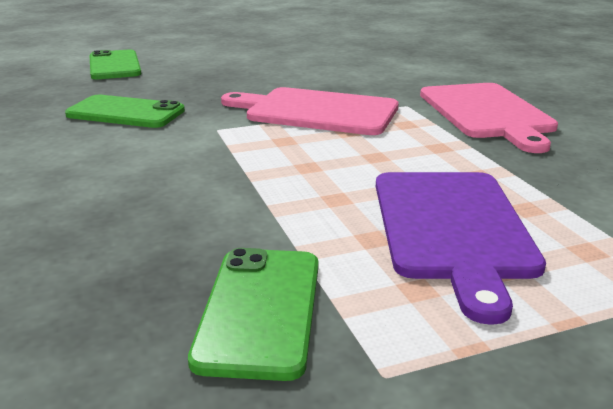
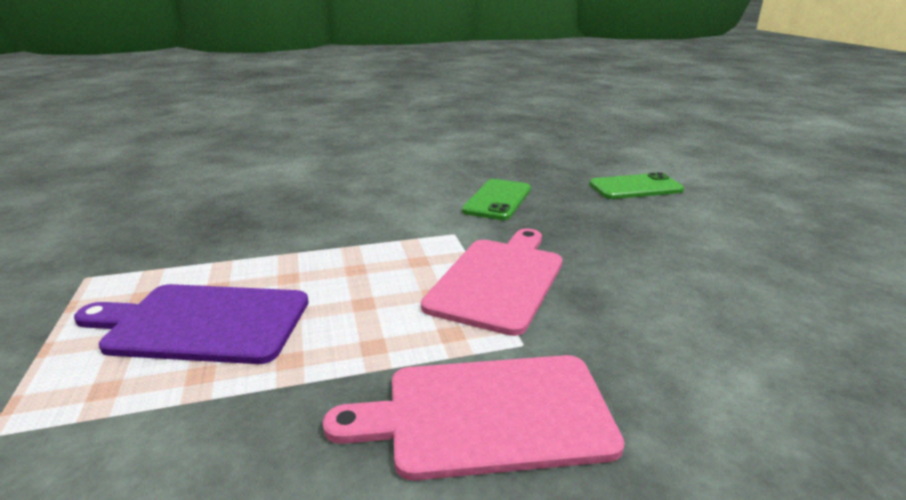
camera: 95 degrees right, 0 degrees up
(260, 310) = (174, 248): green phone -> none

